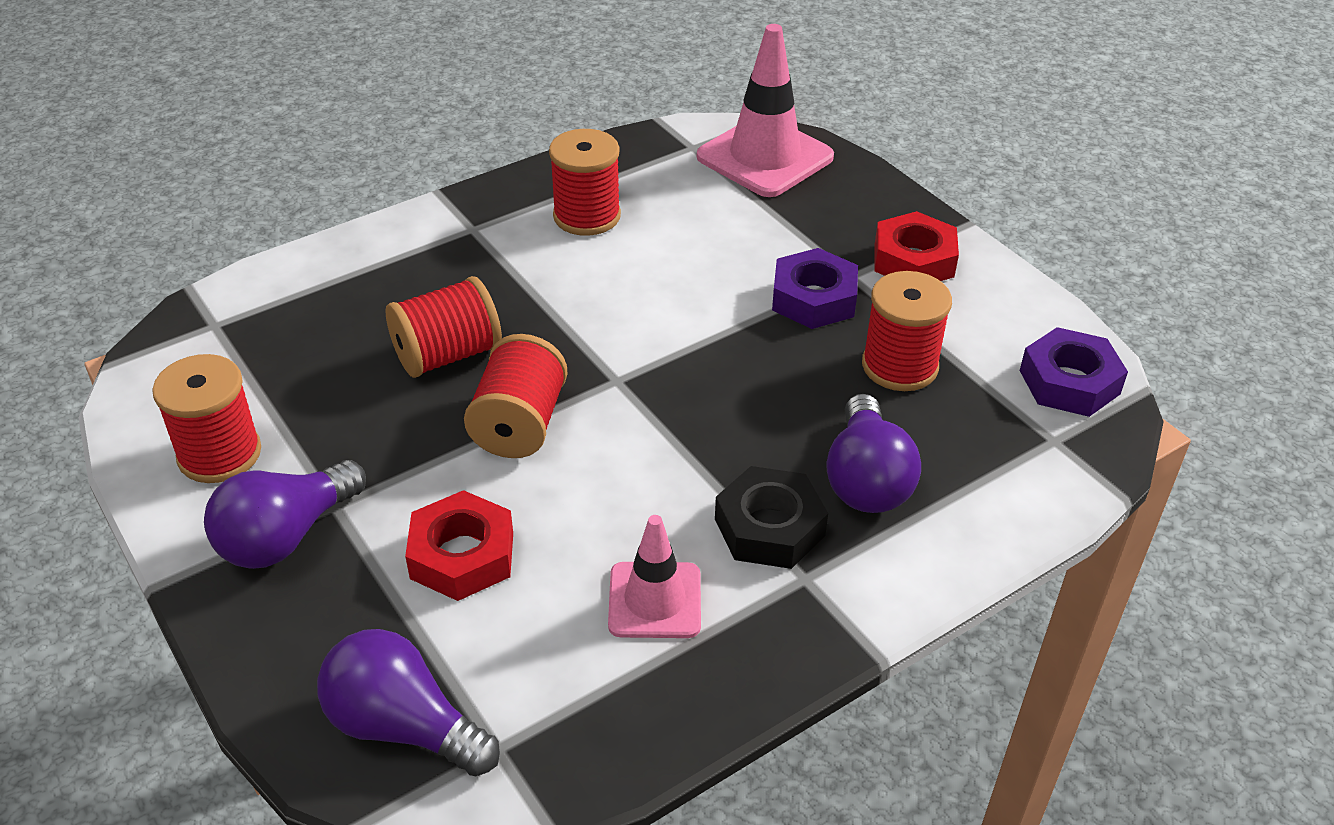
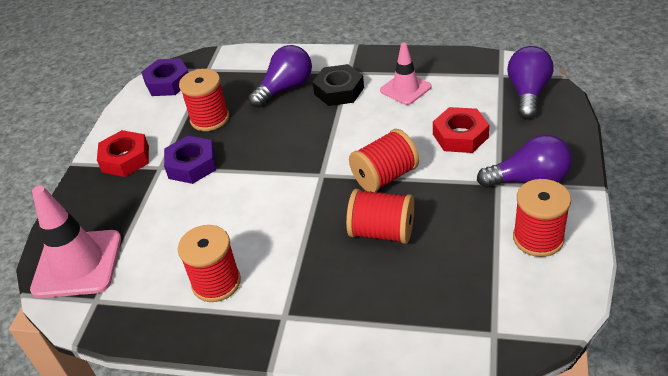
camera: 130 degrees left, 0 degrees up
(404, 726) = (528, 93): purple light bulb -> purple light bulb turned 150 degrees counterclockwise

